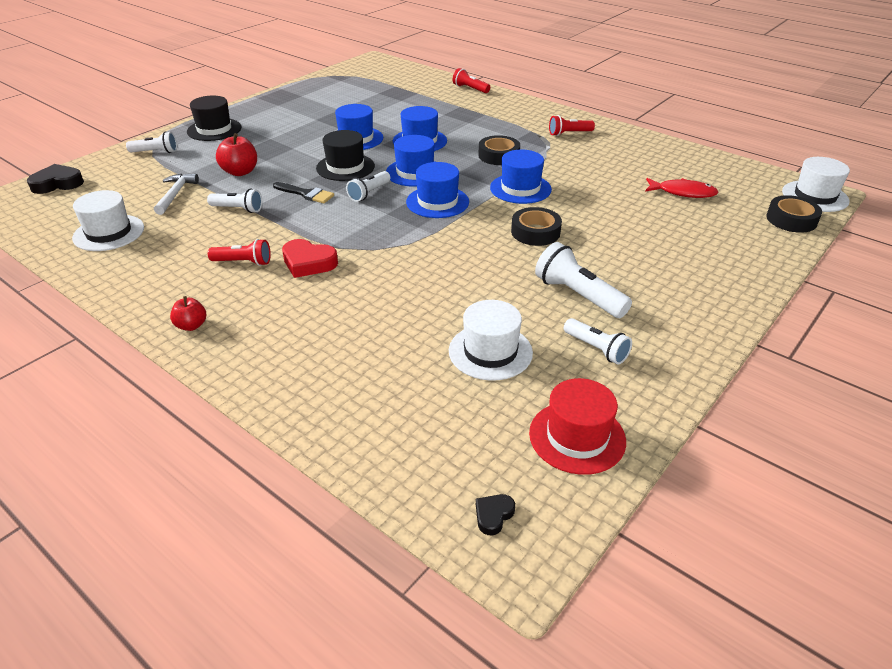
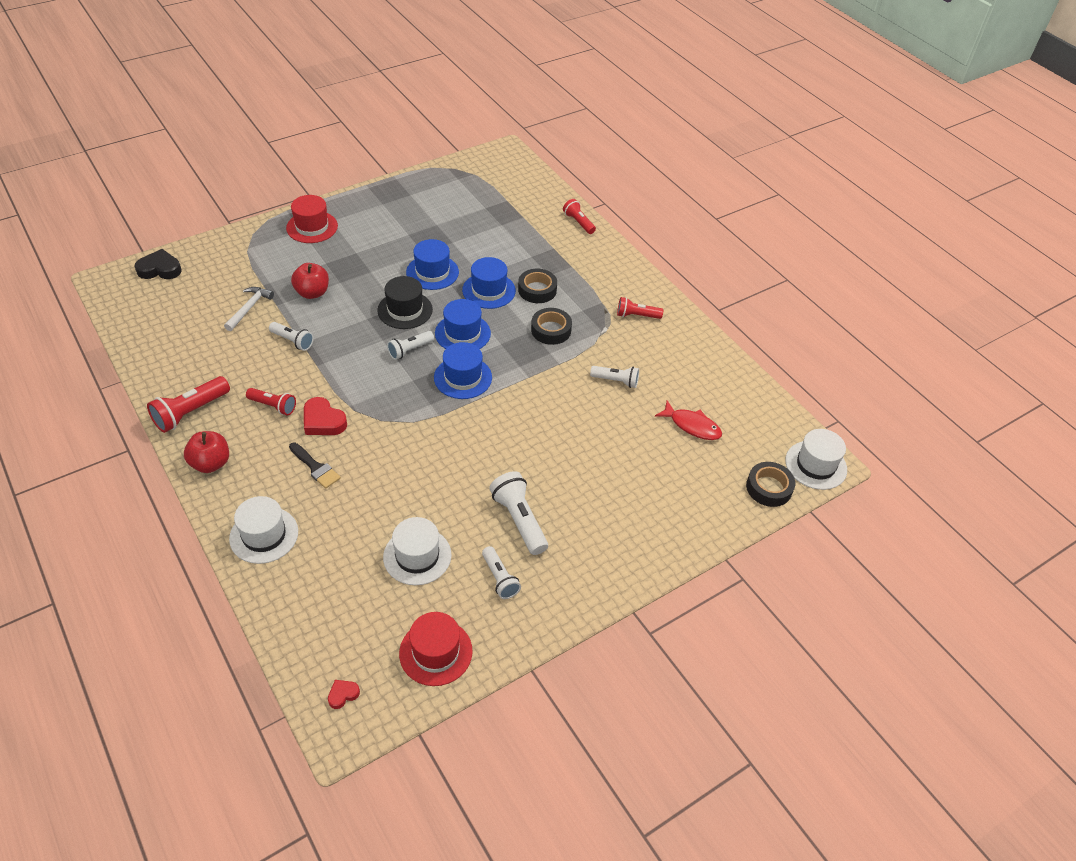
camera: 15 degrees right, 10 degrees up
(109, 233) = (182, 342): white hat -> white hat (264, 535)
(145, 287) = (190, 412): none -> red flashlight
(155, 152) = (251, 247): white flashlight -> white flashlight (616, 381)
(191, 326) = (211, 463): red apple -> red apple, size x1.60
(214, 129) = (312, 227): black hat -> red hat
(306, 194) = (356, 337): black brush -> black brush (315, 467)
(493, 515) = (343, 694): black heart -> red heart
(520, 188) = (545, 380): blue hat -> none
(535, 232) = (527, 438): black tape -> black tape (537, 290)

